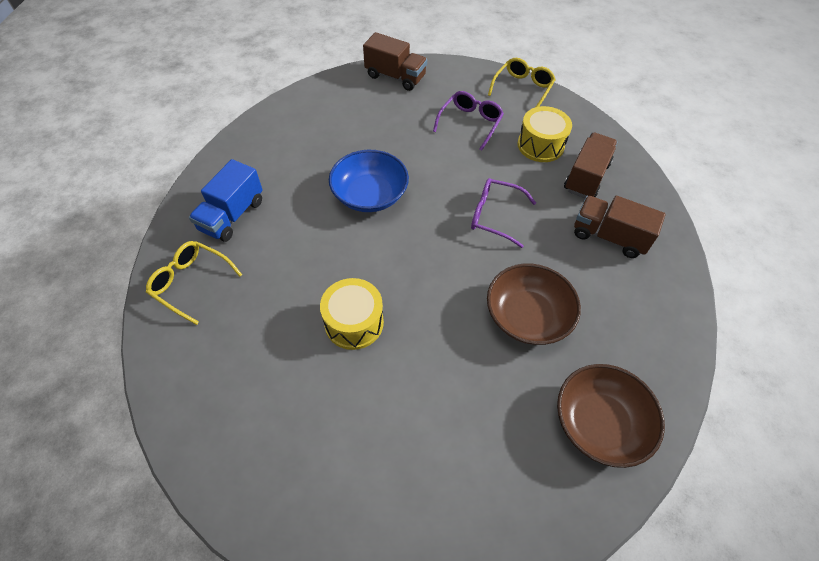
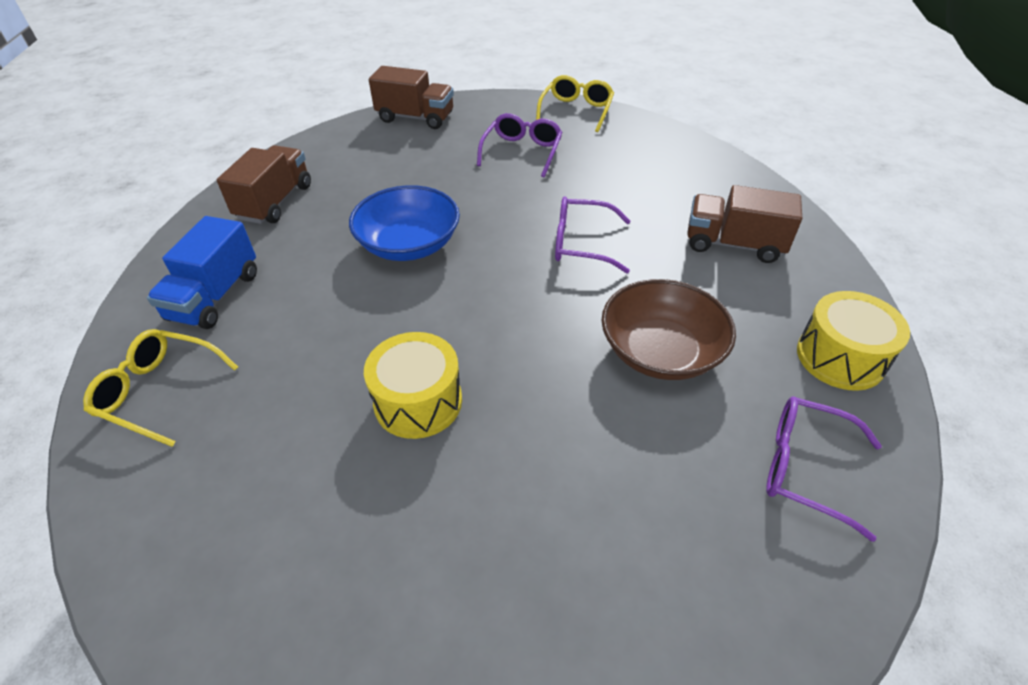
camera: 10 degrees left, 10 degrees down
(540, 145) = (616, 162): yellow drum -> yellow drum (840, 357)
(586, 177) = (682, 187): brown truck -> brown truck (275, 202)
(599, 423) = (806, 468): brown bowl -> purple glasses

